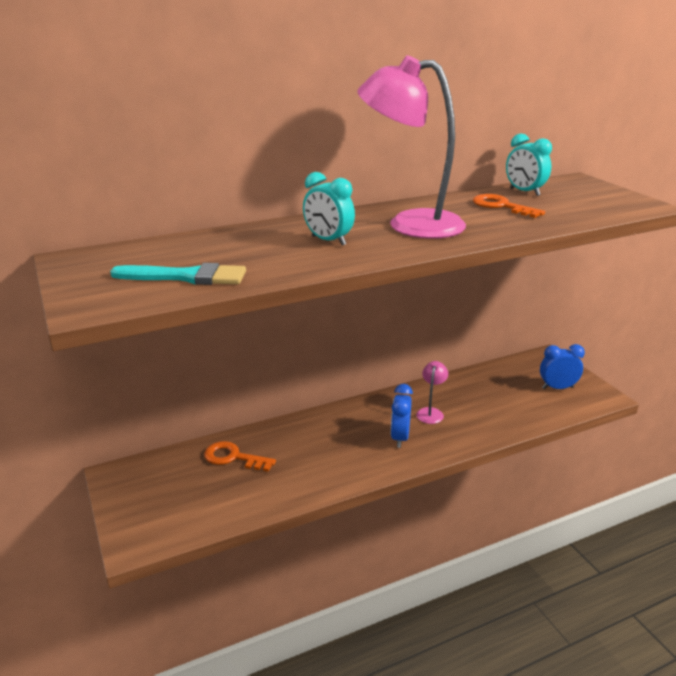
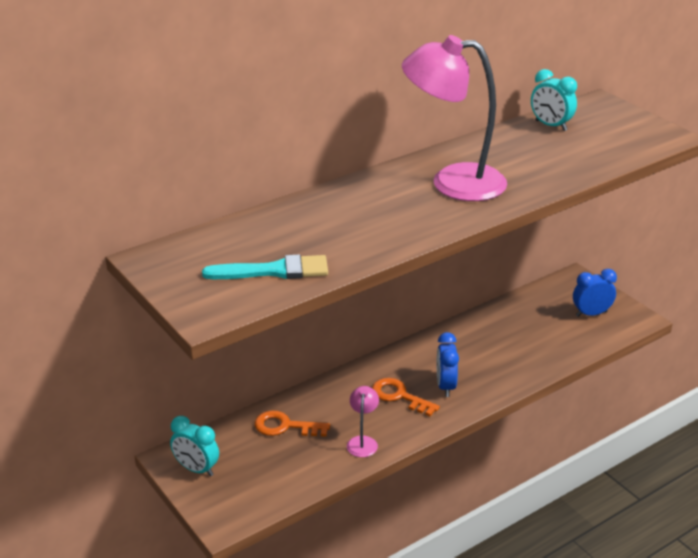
camera: 10 degrees left, 5 degrees up
(328, 241) = (383, 213): turquoise clock -> turquoise clock (196, 469)
(431, 412) = (469, 355): pink lamp -> pink lamp (363, 442)
(501, 206) = (533, 149): orange key -> orange key (399, 396)

